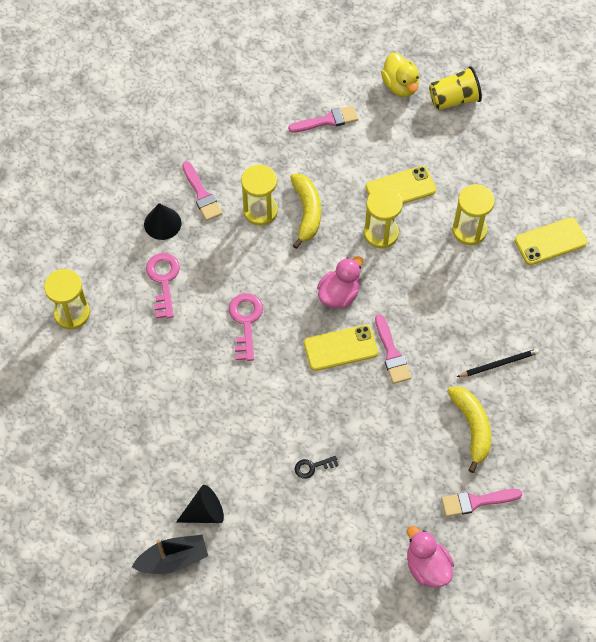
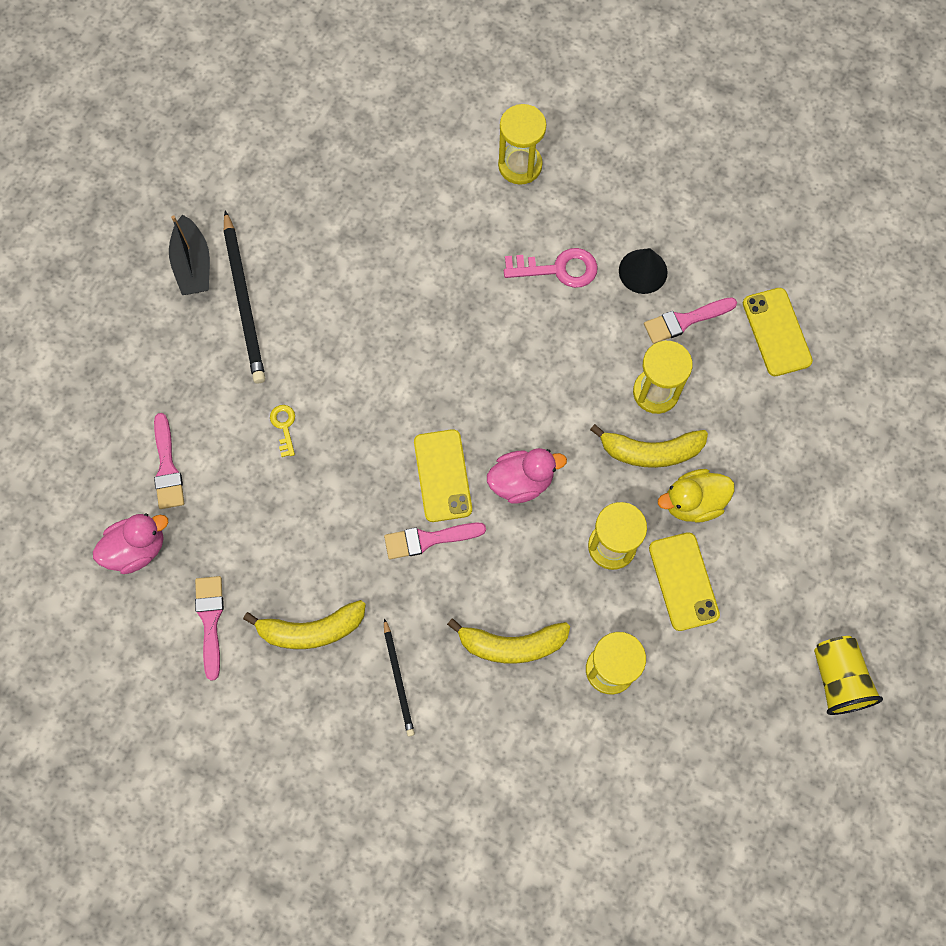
camera: 95 degrees right, 10 degrees up
(204, 512) = (244, 301): black cone -> black pencil
(245, 321) = (491, 363): pink key -> none
(312, 467) = (284, 426): black key -> yellow key
(327, 120) = (802, 492): pink brush -> pink brush (167, 467)
(339, 294) = (521, 481): pink duck -> pink duck turned 60 degrees counterclockwise
(400, 86) = (863, 602): yellow duck -> yellow duck (693, 502)
(461, 292) = (512, 644): none -> yellow banana
(550, 241) = (584, 785): yellow phone -> yellow phone (776, 332)

